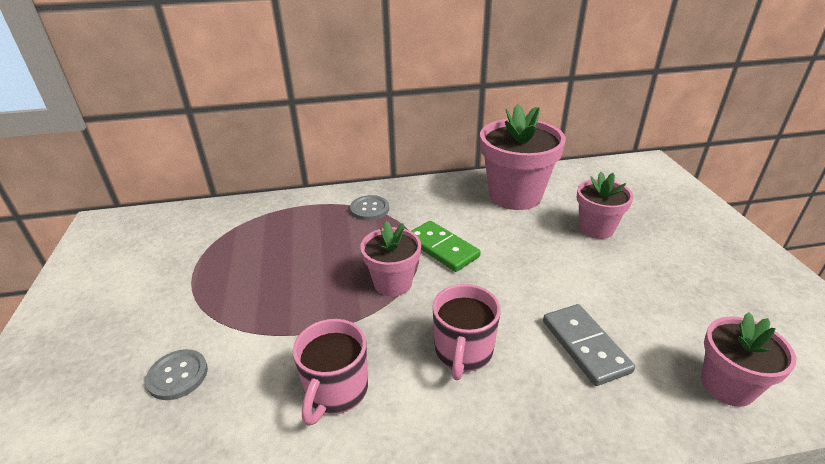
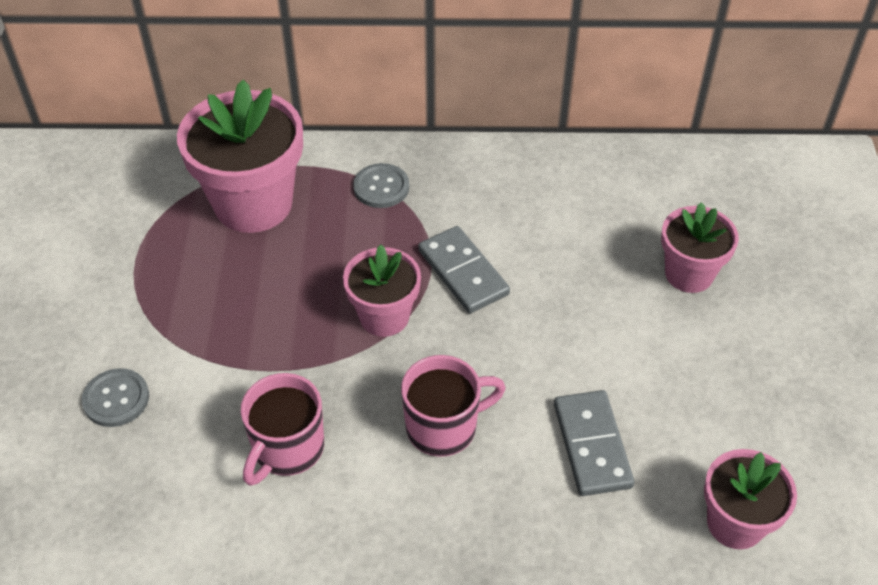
camera: 10 degrees right, 15 degrees up
(442, 248) = (463, 272): green domino -> grey domino
(463, 352) = (443, 427): pink mug -> pink mug turned 135 degrees counterclockwise
(515, 195) = (597, 195): pink flower pot -> pink flower pot (253, 204)

